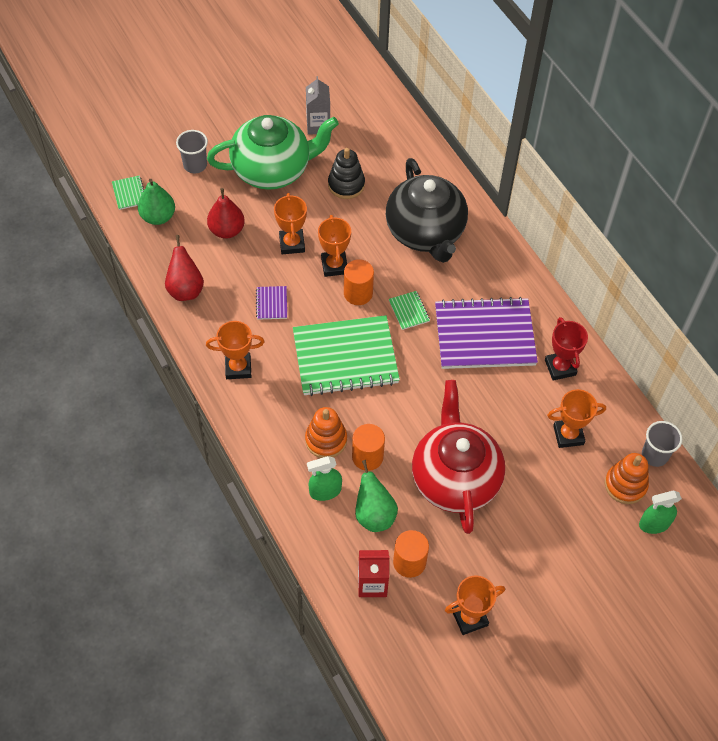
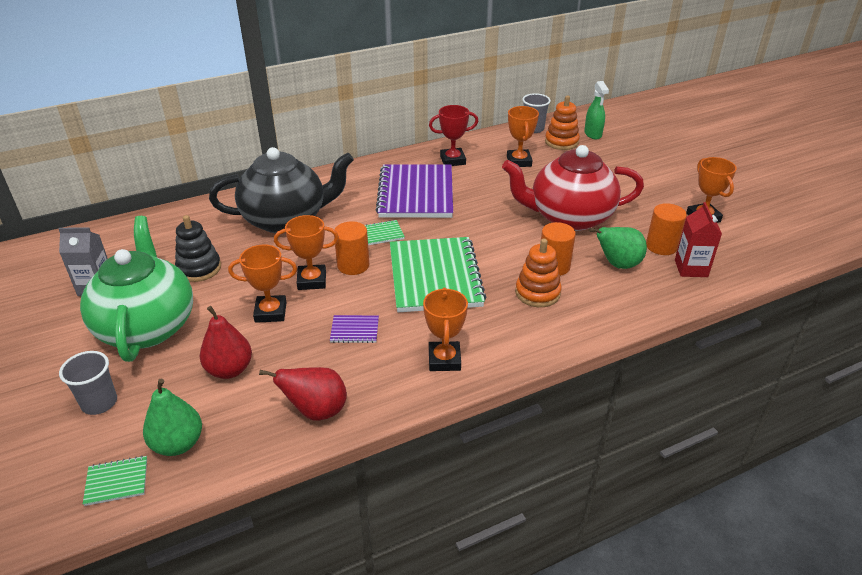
camera: 85 degrees left, 20 degrees down
(325, 491) = (598, 295): green spray bottle -> none

